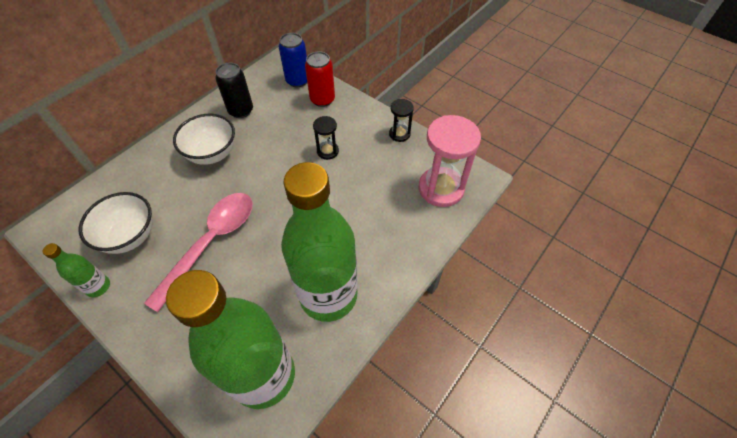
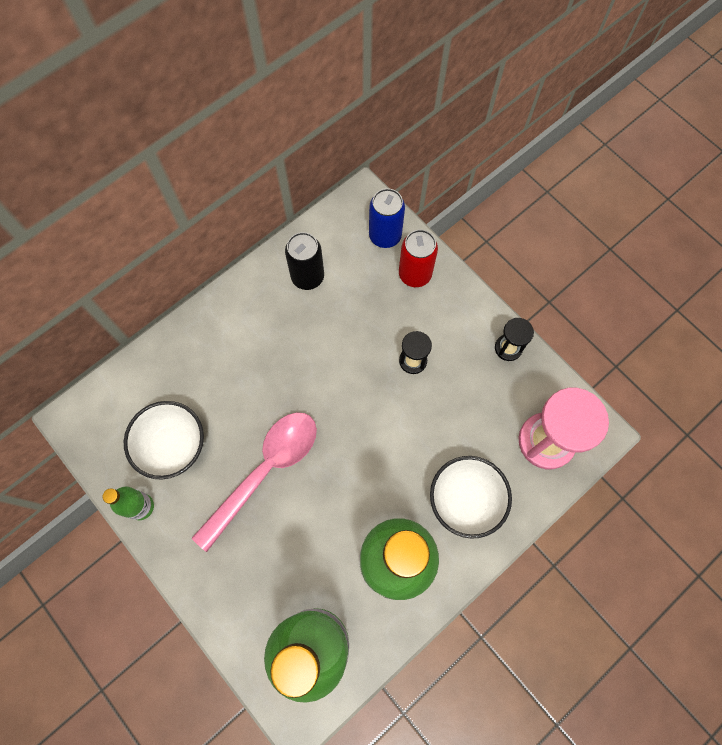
camera: 10 degrees right, 15 degrees up
(212, 154) = (269, 341): white bowl -> white bowl (465, 500)

